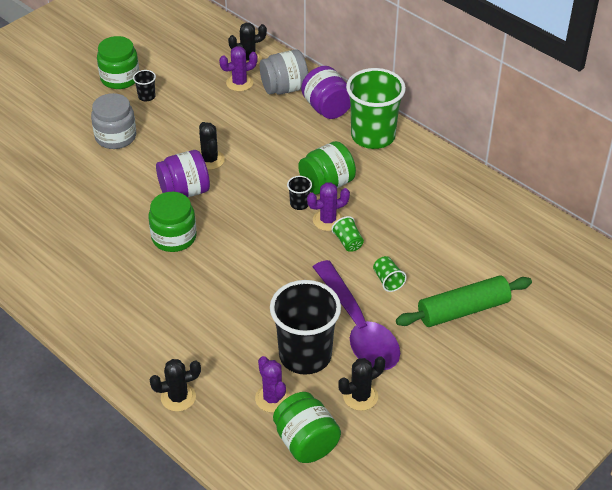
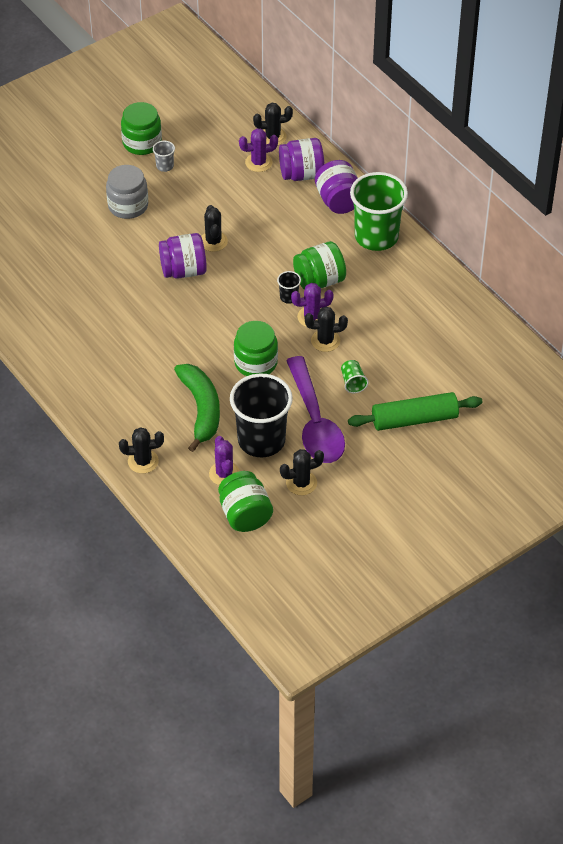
camera: 10 degrees right, 5 degrees up
(146, 96) = (165, 166): black cup -> grey cup
(174, 237) = (165, 314): green jar -> green jar (256, 363)
(232, 331) = (201, 409): none -> green banana
(284, 88) = (301, 174): grey jar -> purple jar
(348, 242) = (325, 341): green cup -> black cactus

